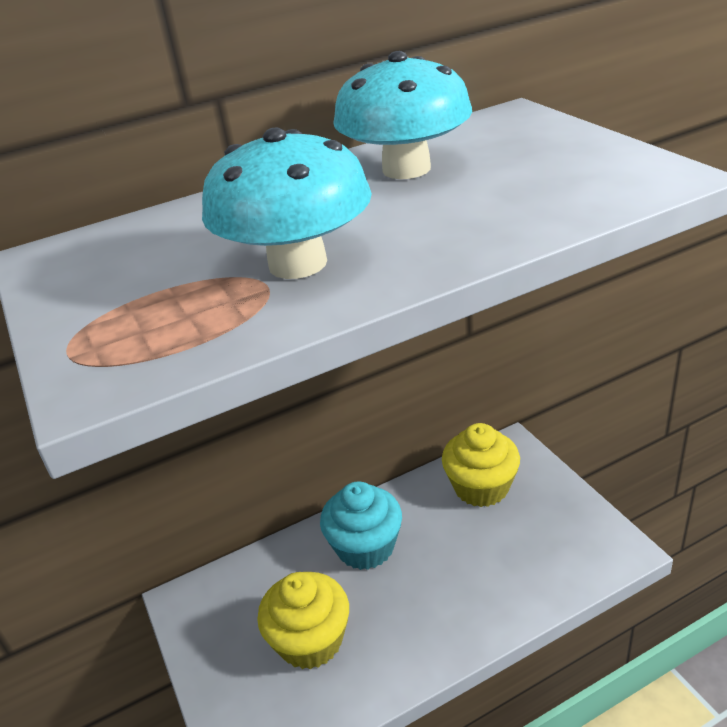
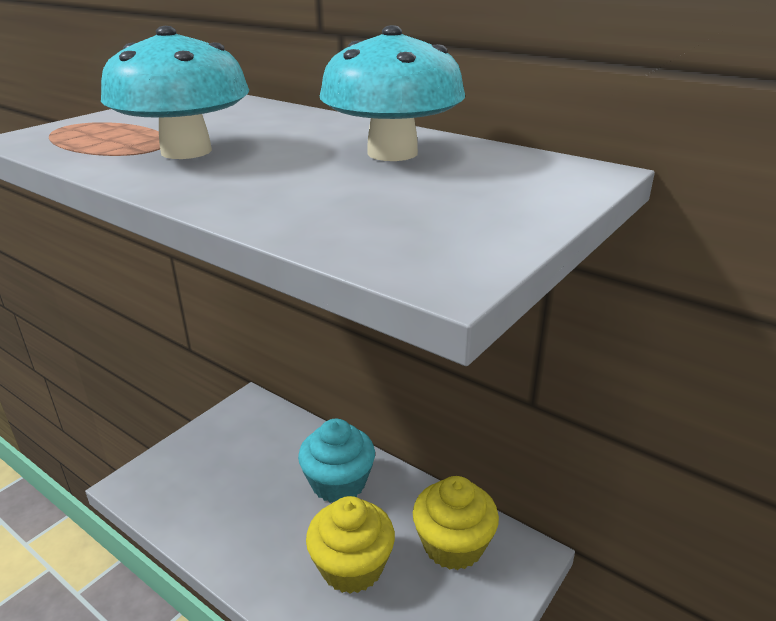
camera: 60 degrees right, 5 degrees down
(310, 640) = (233, 483): yellow cupcake -> yellow cupcake (352, 566)

